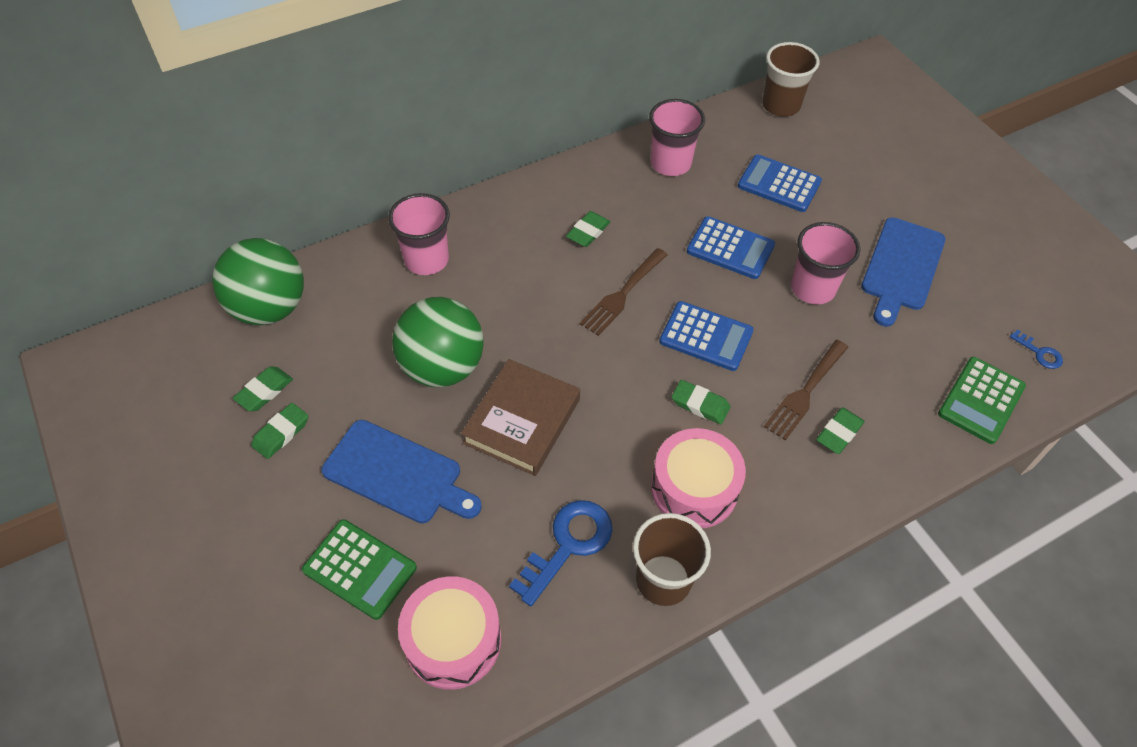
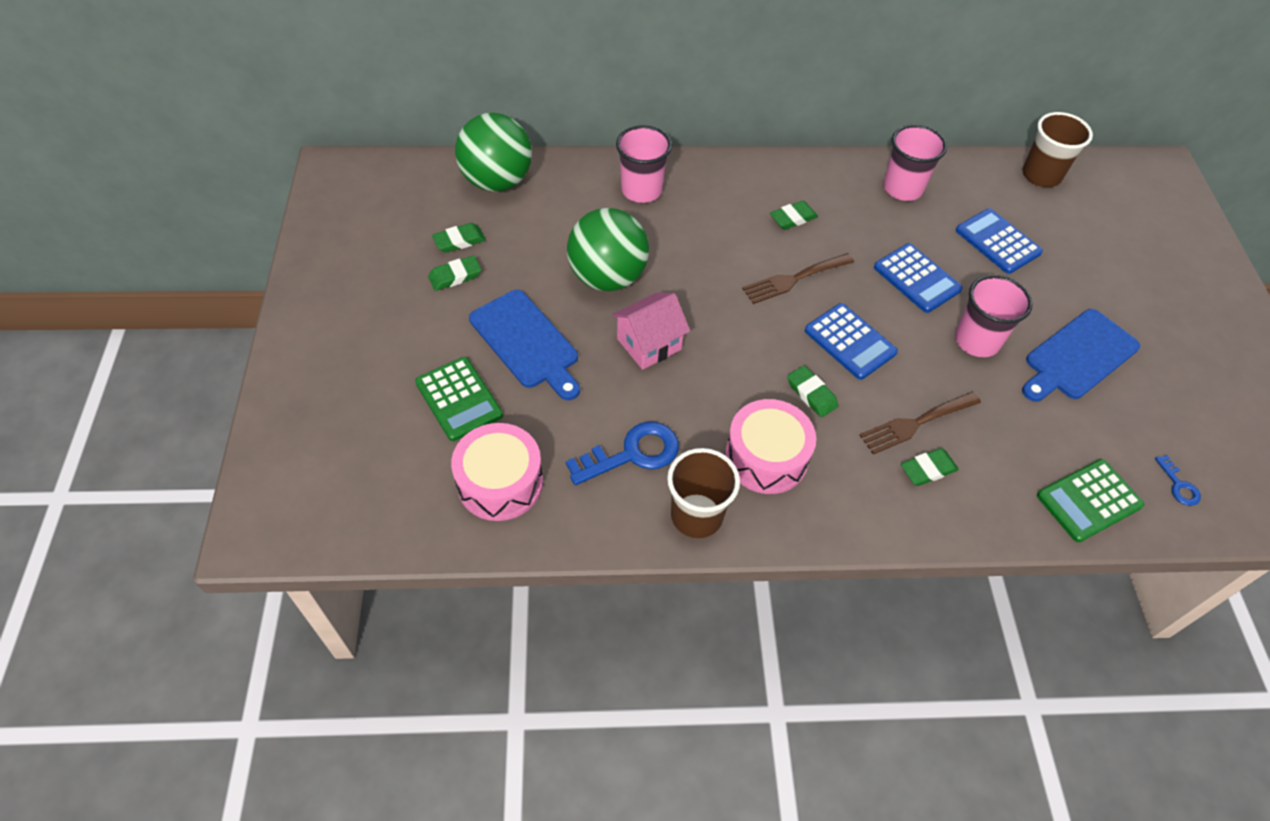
camera: 25 degrees right, 0 degrees up
(522, 421) = (649, 344): brown book -> pink house

